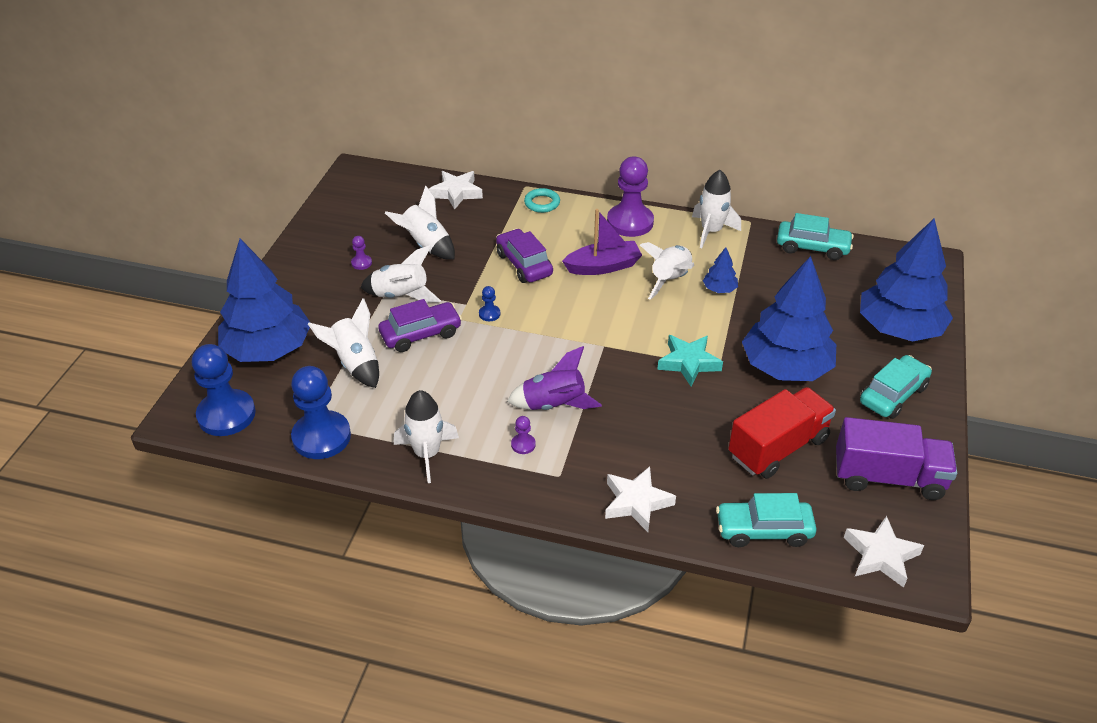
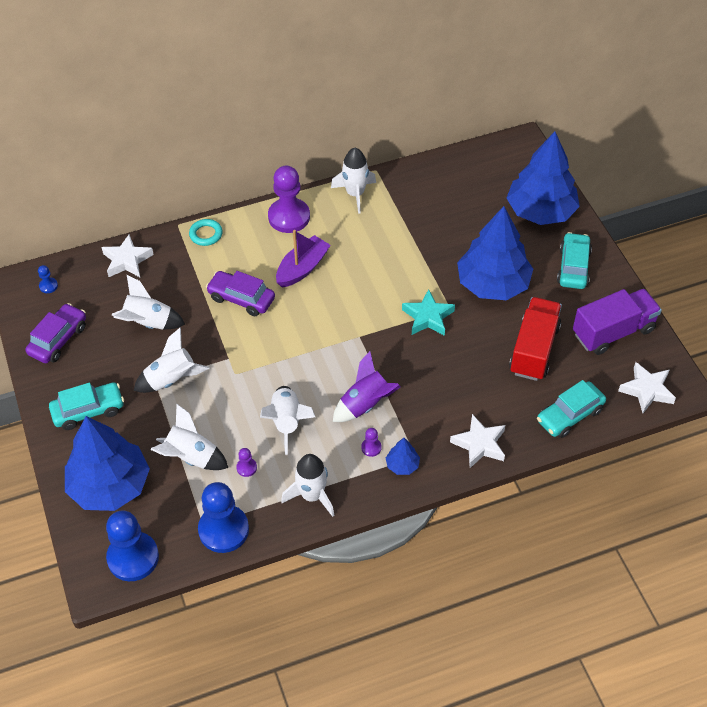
camera: 35 degrees left, 10 degrees up
(361, 263) = (110, 368): purple pawn -> purple pawn (246, 467)
(421, 334) = (218, 403): purple car -> purple car (58, 339)
(489, 314) = (254, 357): blue pawn -> blue pawn (48, 286)
(670, 280) = (360, 254): white rocket -> white rocket (287, 422)
(719, 289) = (400, 243): blue tree -> blue tree (402, 465)
(812, 247) = (436, 171): turquoise car -> turquoise car (88, 411)

